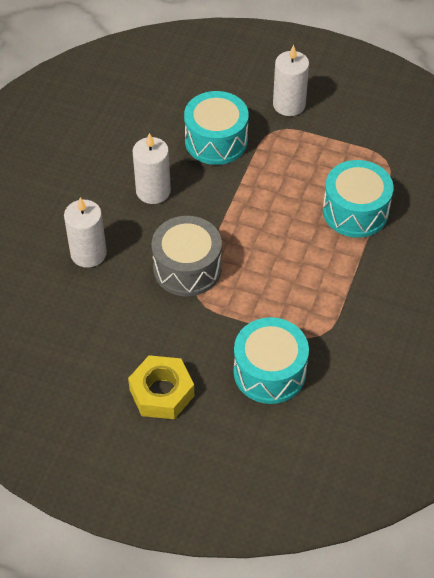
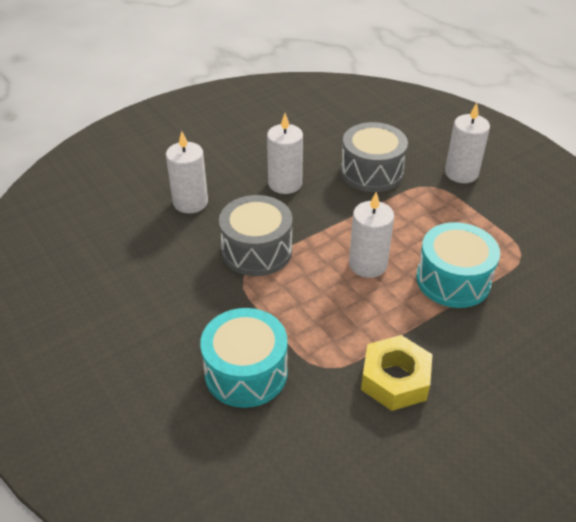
camera: 35 degrees right, 10 degrees down
(162, 392) = (137, 335): yellow nut -> yellow nut (395, 379)
(216, 141) = (371, 172): turquoise drum -> grey drum
(283, 232) = (368, 264): none -> white candle

